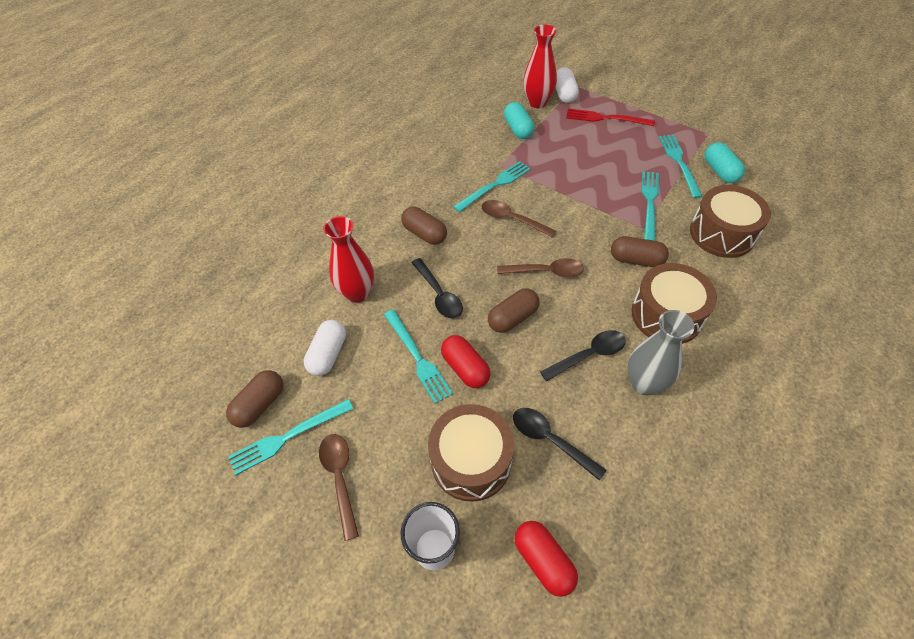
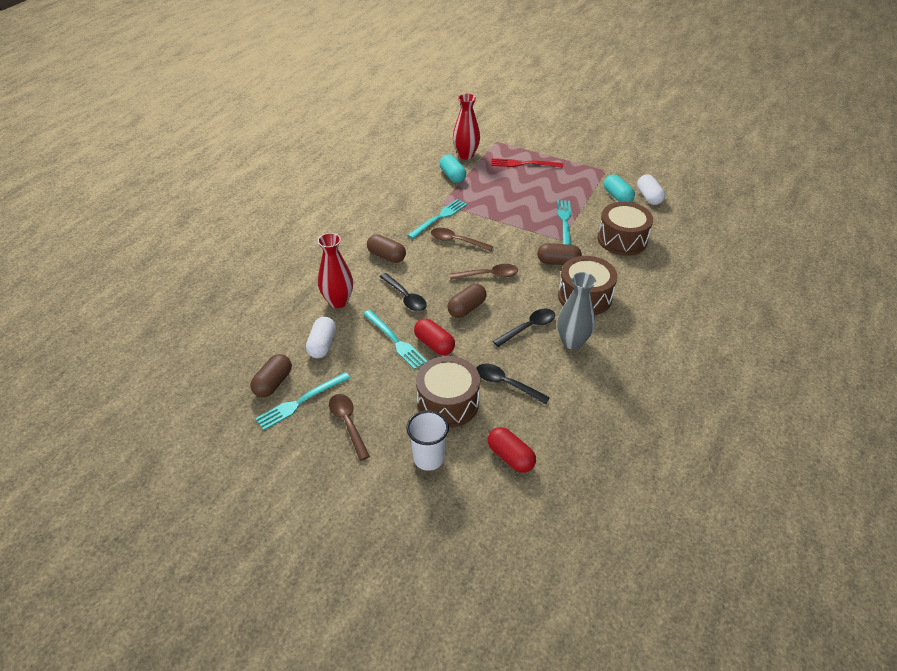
camera: 10 degrees left, 10 degrees down
(564, 94) = (487, 147): white capsule -> white capsule (648, 197)
(679, 163) = (585, 193): turquoise fork -> none

